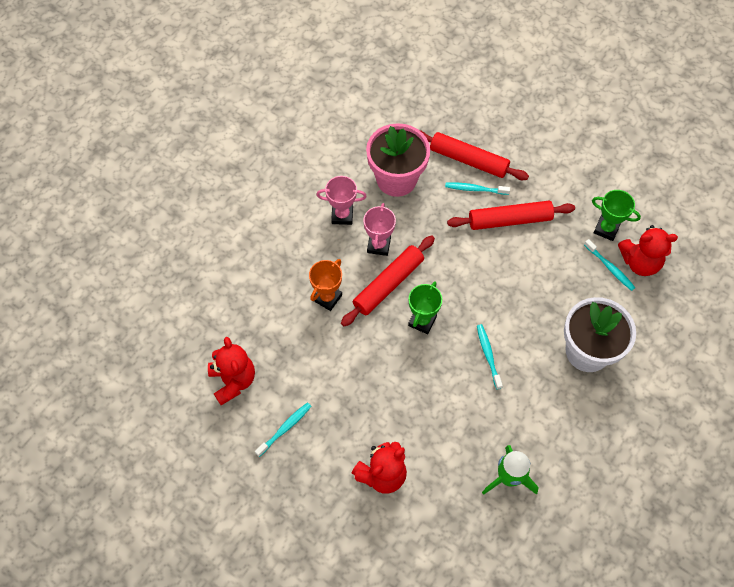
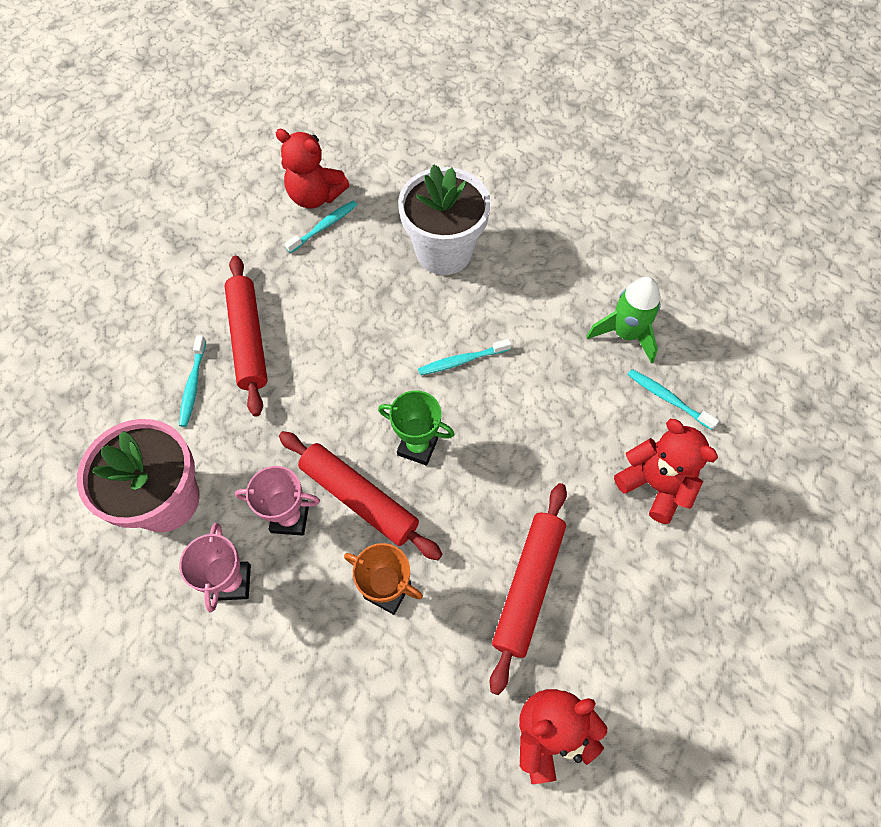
camera: 95 degrees left, 0 degrees up
(285, 428) = (616, 633): turquoise toothbrush -> turquoise toothbrush (667, 398)
(468, 160) = (139, 396): red rolling pin -> red rolling pin (528, 586)
(606, 229) = (266, 229): green trophy -> none
(640, 262) = (315, 196): red teddy bear -> red teddy bear turned 120 degrees clockwise

